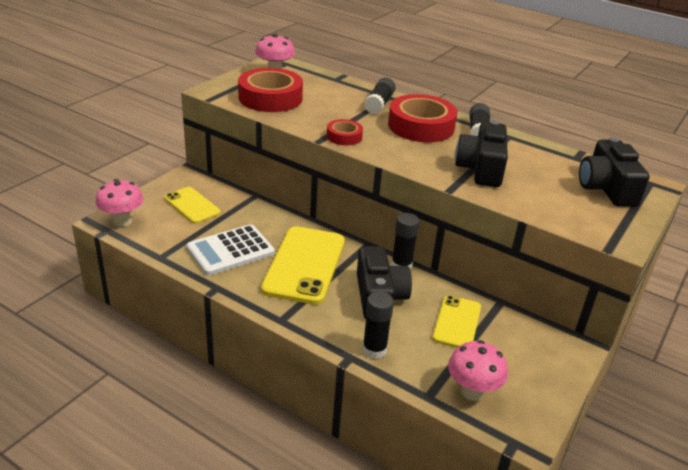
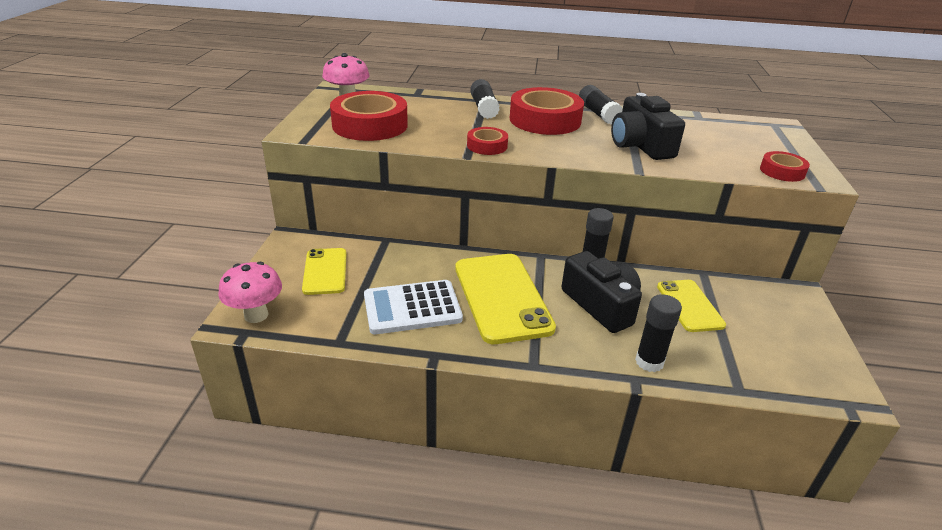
camera: 25 degrees left, 0 degrees up
(192, 205) = (325, 271): yellow phone -> yellow phone turned 60 degrees clockwise
(230, 250) = (412, 308): white calculator -> white calculator turned 45 degrees clockwise
(472, 392) = (768, 369): pink mushroom -> none
(590, 226) = (782, 171): none -> red tape
(606, 188) = (752, 136): black camera -> none

